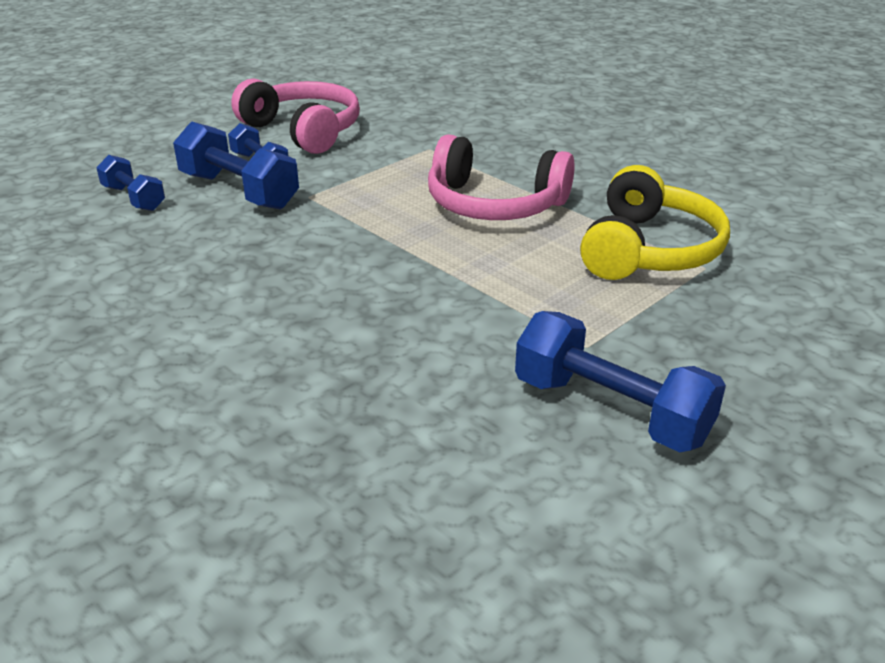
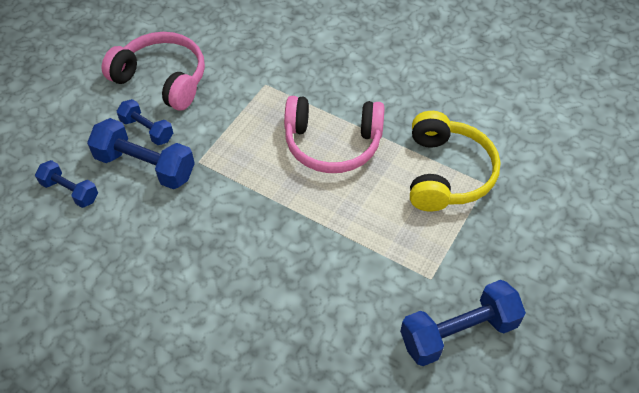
camera: 15 degrees left, 20 degrees up
(610, 410) = (458, 333): blue dumbbell -> blue dumbbell turned 45 degrees counterclockwise

